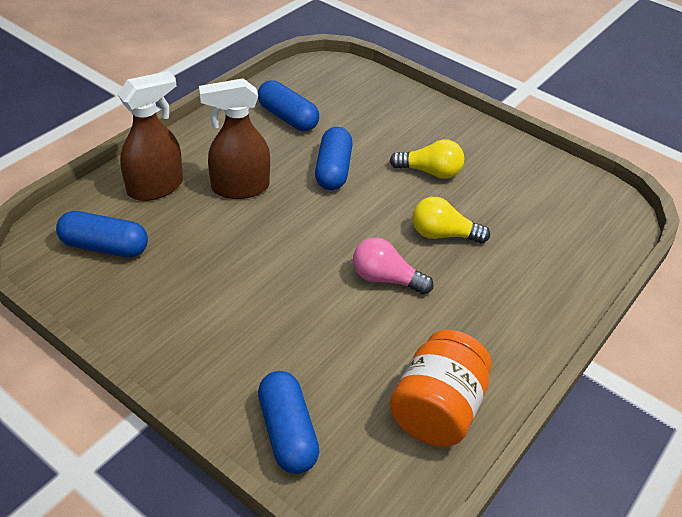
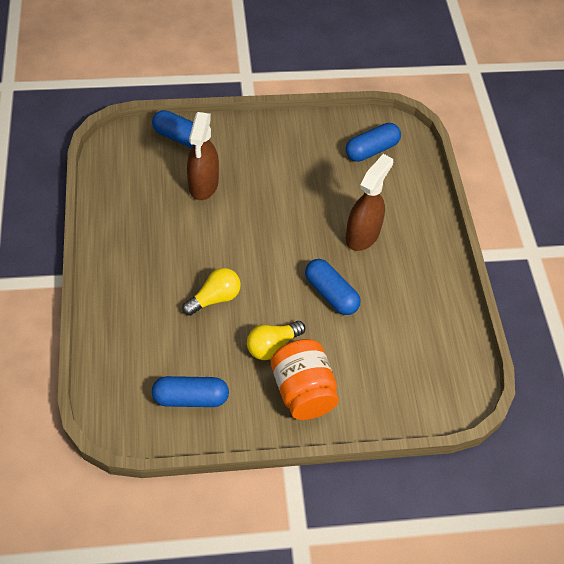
camera: 135 degrees right, 10 degrees up
(156, 187) = (403, 199): brown spray bottle -> brown spray bottle (203, 185)
(287, 117) = (414, 315): blue capsule -> blue capsule (191, 398)
(386, 279) = (216, 242): pink light bulb -> none
(436, 409) = (125, 193): orange jar -> orange jar (303, 391)

